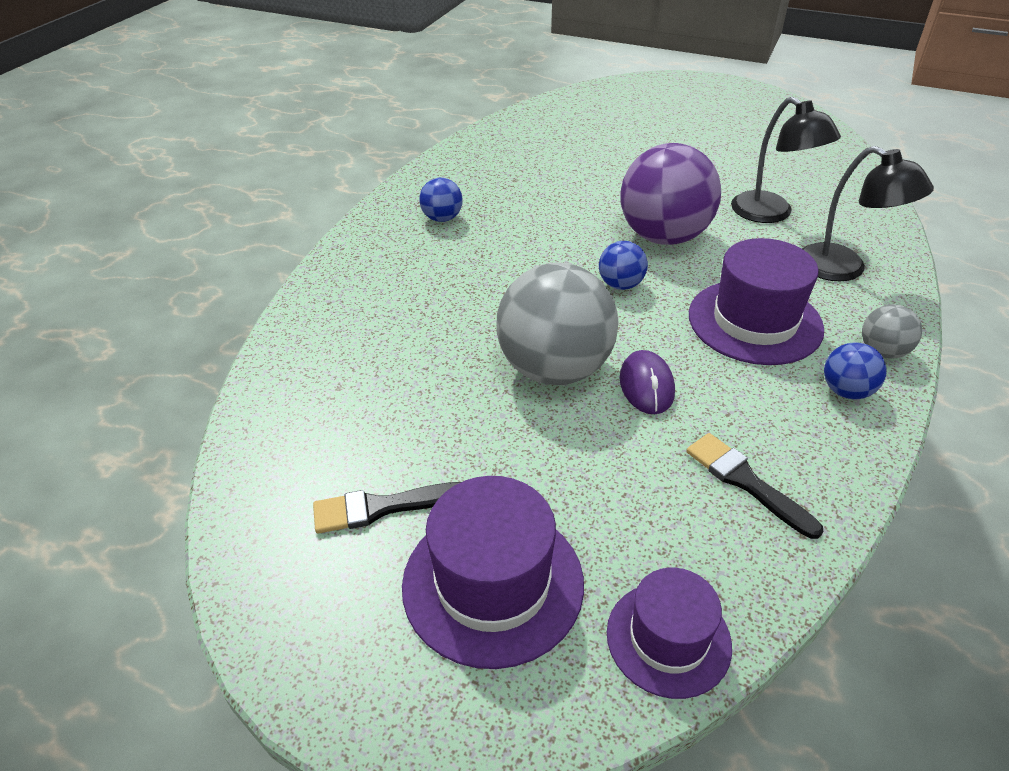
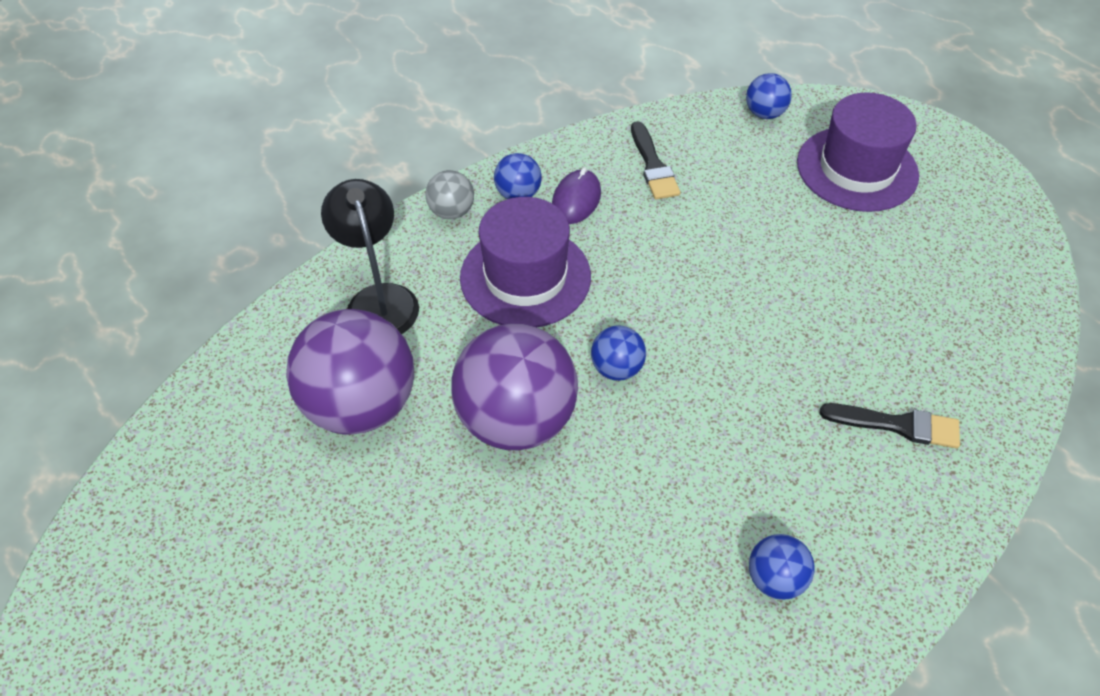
camera: 155 degrees left, 10 degrees up
(381, 507) = (923, 236): black brush -> black brush (897, 425)
(554, 369) = (740, 298): grey ball -> none
(646, 386) = (671, 254): purple mouse -> purple mouse (576, 200)
(668, 638) = (764, 113): purple hat -> blue ball
(771, 214) = (360, 405): black lamp -> purple ball

